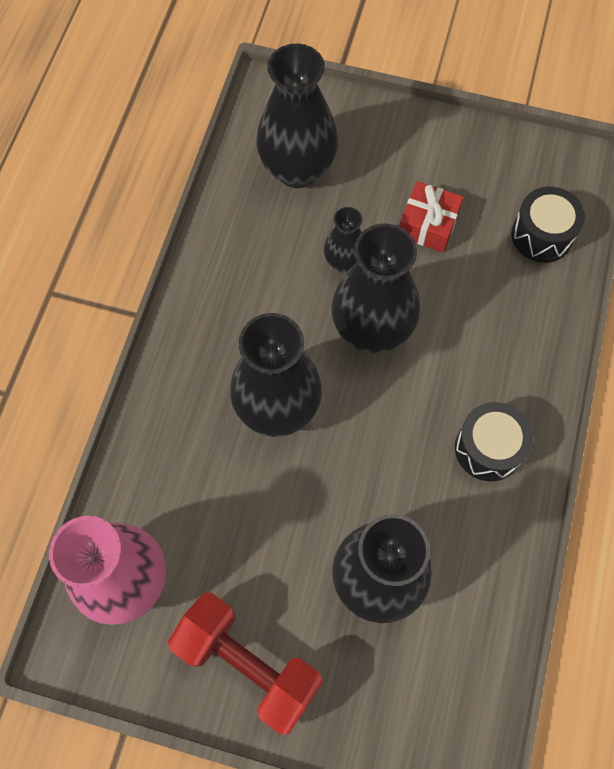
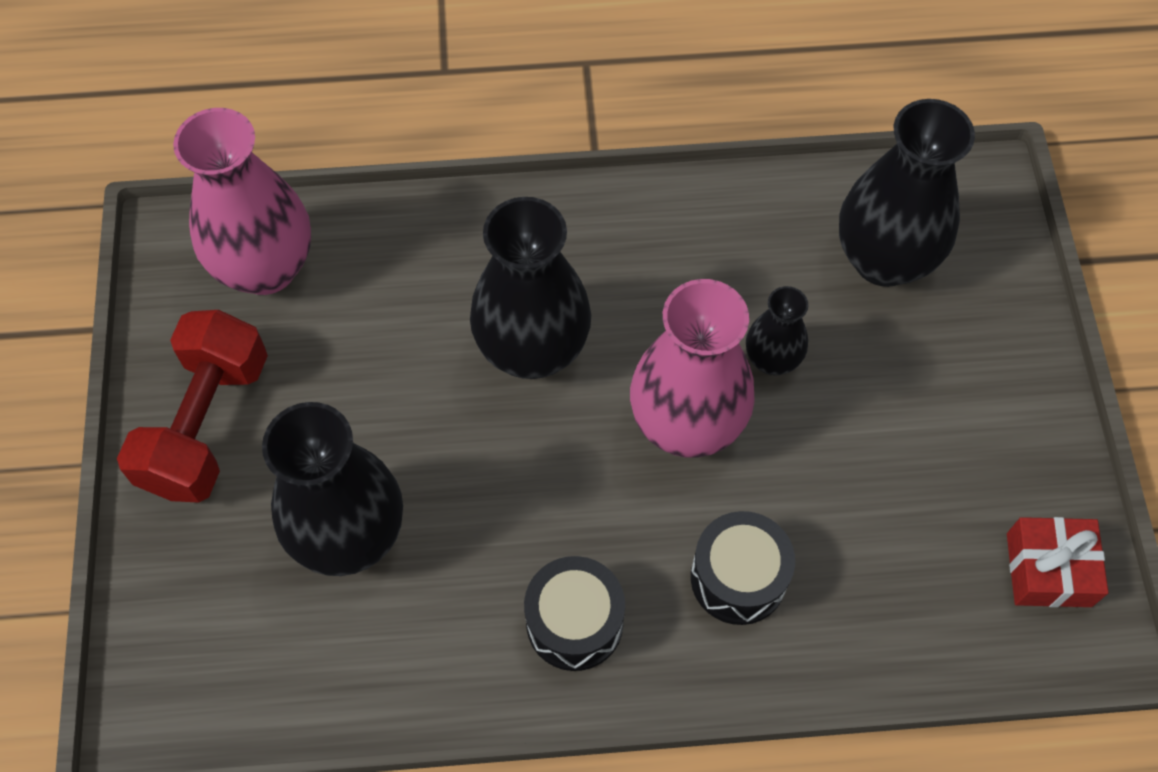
camera: 70 degrees right, 5 degrees down
(371, 330) = (686, 424): black vase -> pink vase
(428, 224) = (880, 447): red gift -> red gift (1048, 569)
(541, 235) = (940, 607): black drum -> black drum (738, 578)

